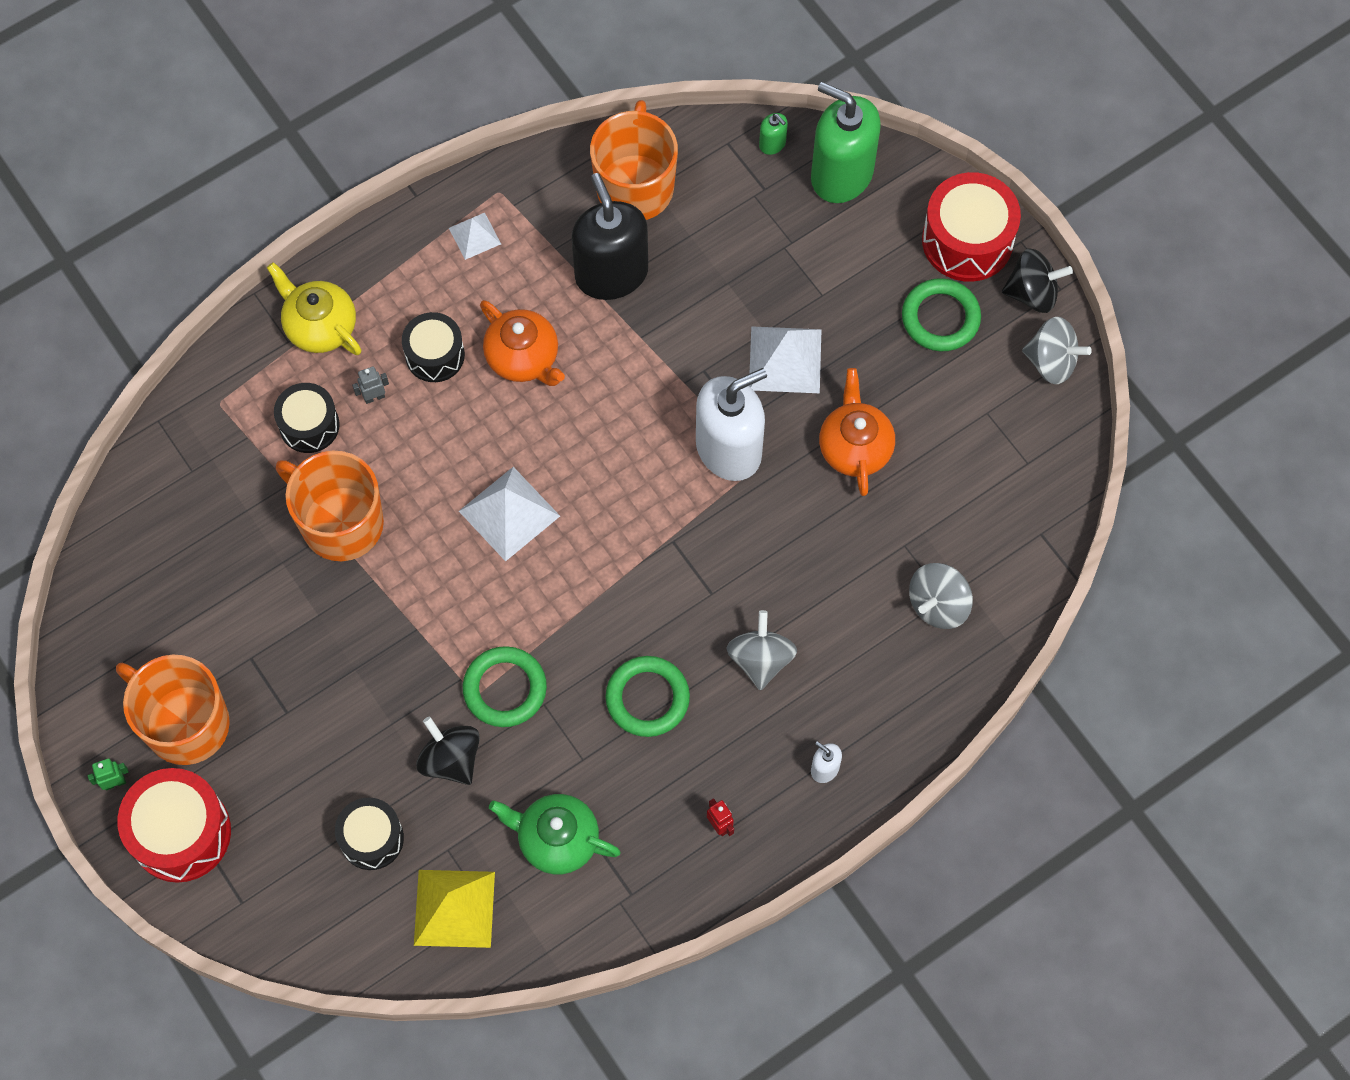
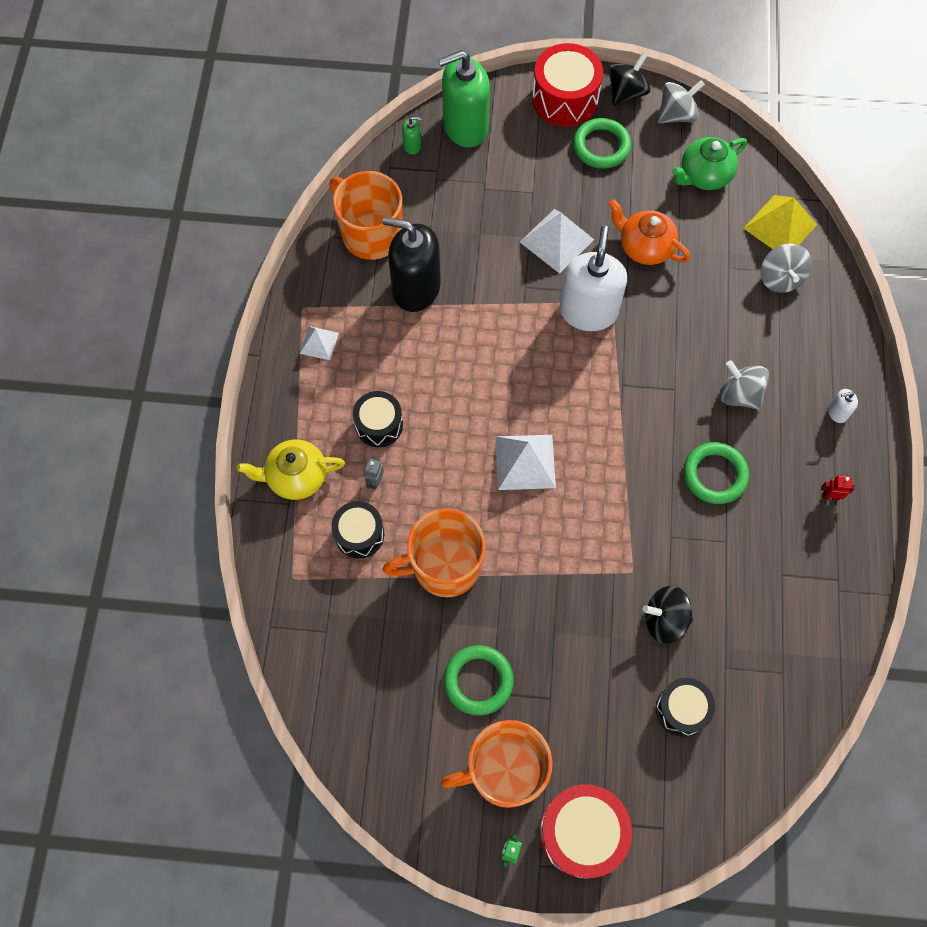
camera: 50 degrees left, 0 degrees up
(454, 908) = (769, 693): yellow pyramid -> yellow pyramid (780, 226)
(505, 689) = (642, 552): green ring -> green ring (478, 681)
(523, 358) = (427, 376): orange teapot -> none
(557, 840) = (769, 596): green teapot -> green teapot (704, 175)

